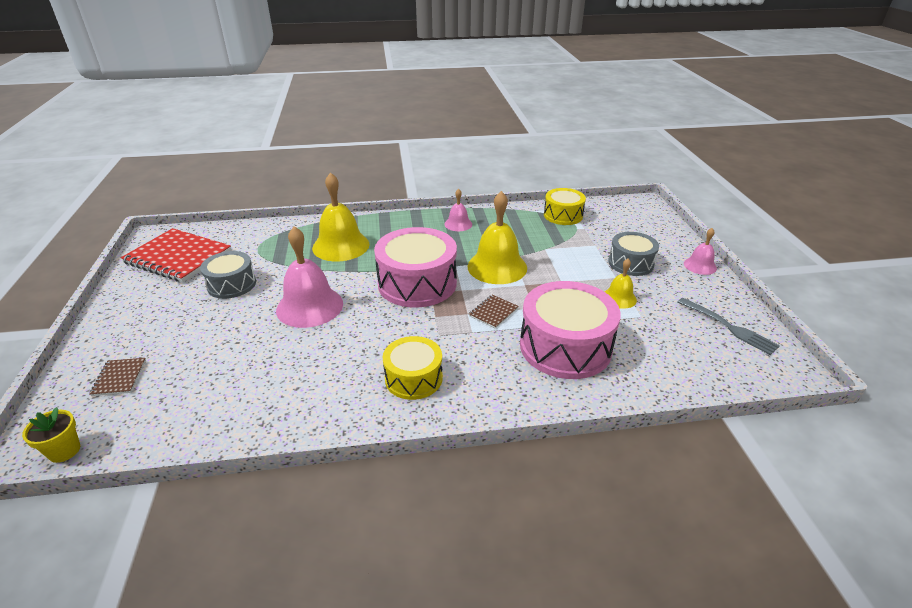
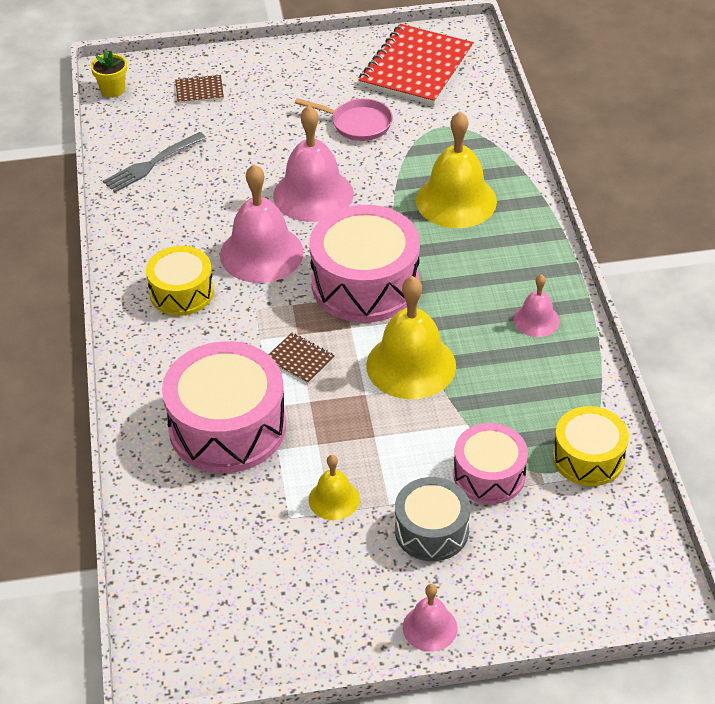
camera: 90 degrees right, 10 degrees up
(231, 284) = (357, 124): grey drum -> pink pan
(373, 332) = (261, 253): none -> pink bell
(583, 244) = (489, 475): none -> pink drum
(728, 327) = (262, 618): grey fork -> grey fork (152, 163)

